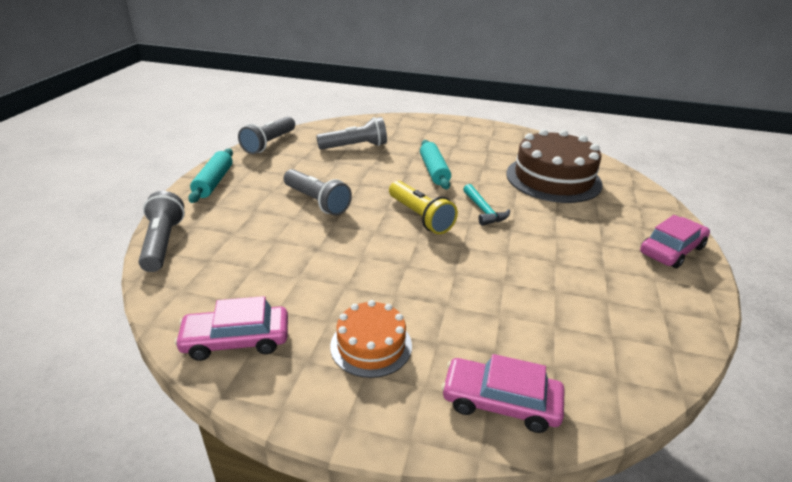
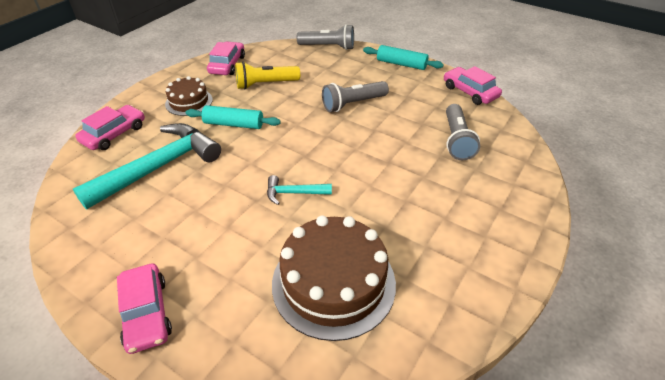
camera: 110 degrees right, 10 degrees up
(269, 144) = (470, 92): grey flashlight -> pink car
(371, 345) = (189, 102): orange cake -> brown cake
(420, 217) = (304, 151): yellow flashlight -> yellow flashlight (265, 84)
(434, 171) = (385, 182): turquoise rolling pin -> turquoise rolling pin (234, 124)
(524, 314) = (160, 167): none -> turquoise hammer

